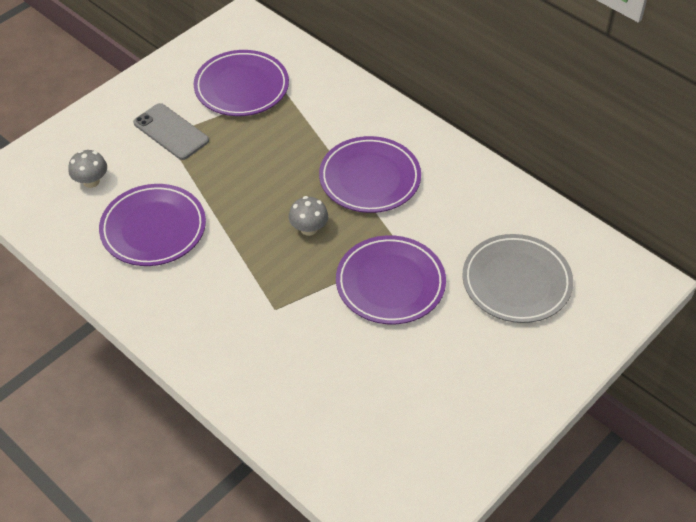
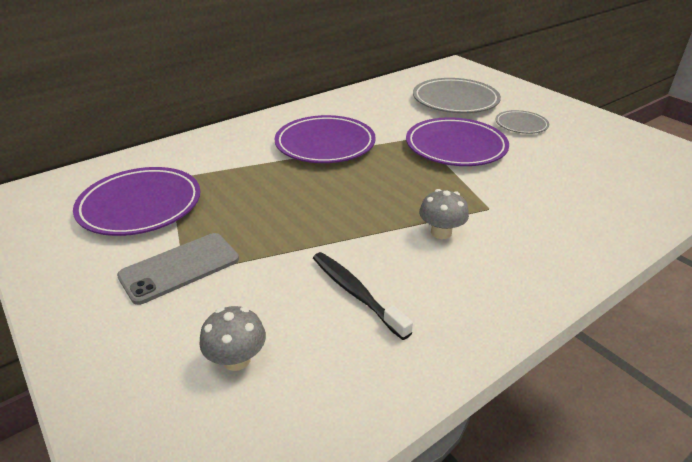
camera: 80 degrees left, 15 degrees down
(153, 229) = (355, 293): purple plate -> black toothbrush
(309, 229) = (381, 180): grey mushroom -> grey mushroom (441, 232)
(463, 346) = (521, 125): none -> grey plate

